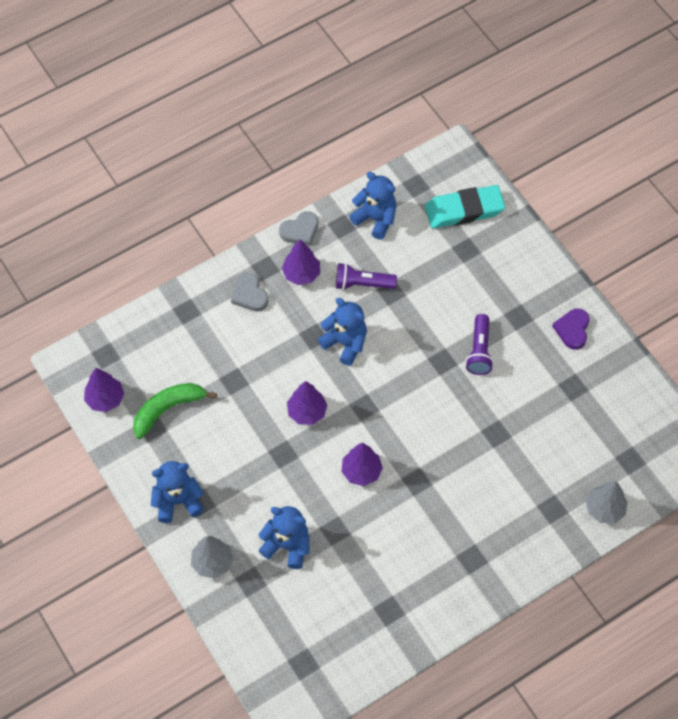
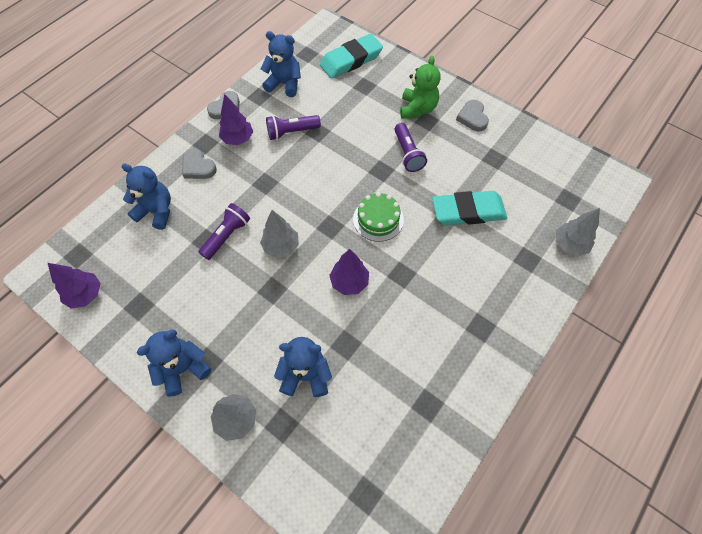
camera: 20 degrees left, 0 degrees up
(168, 409) = (150, 285): green banana -> none
(256, 383) = (227, 236): none -> purple flashlight
(307, 412) = (281, 246): purple tree -> grey tree
(345, 343) = (294, 180): blue teddy bear -> blue teddy bear (156, 211)
(416, 415) = (378, 219): none -> green cake
(514, 299) = (417, 109): none -> green teddy bear
(515, 438) = (468, 211): none -> turquoise eraser
(572, 330) = (472, 117): purple heart -> grey heart

